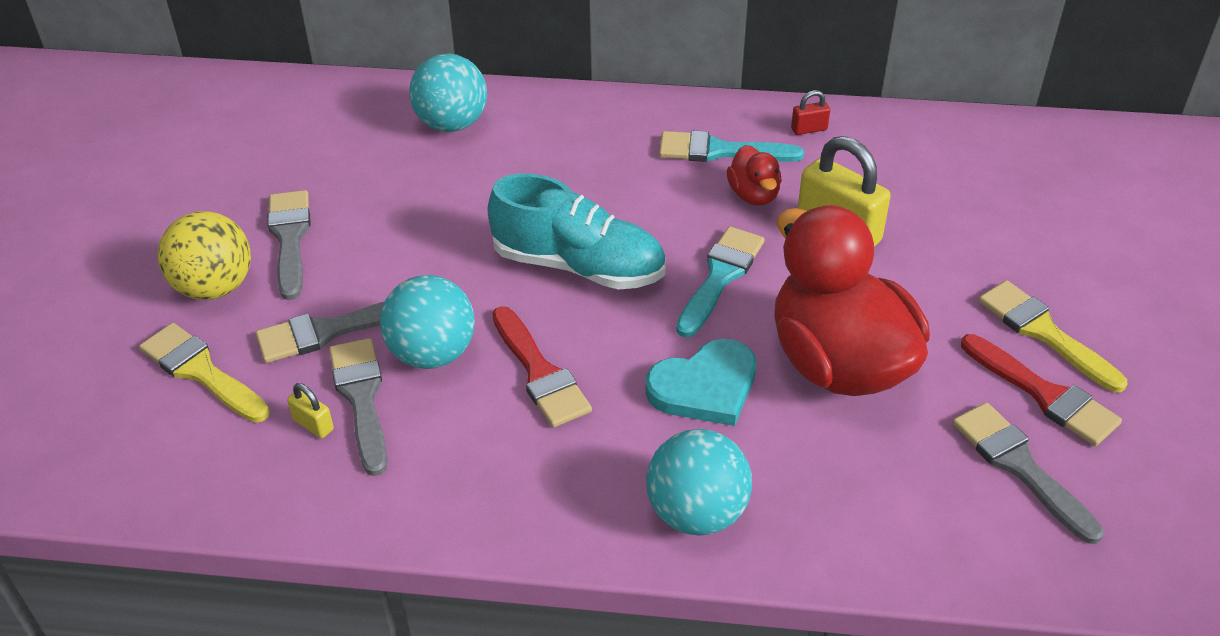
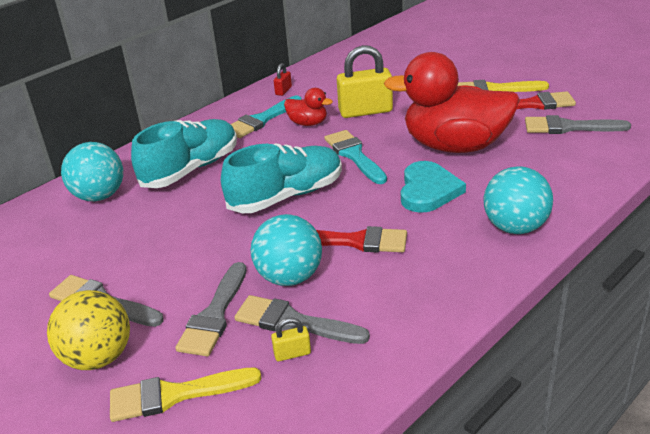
camera: 50 degrees left, 10 degrees down
(561, 158) = (191, 169): none -> turquoise shoe

